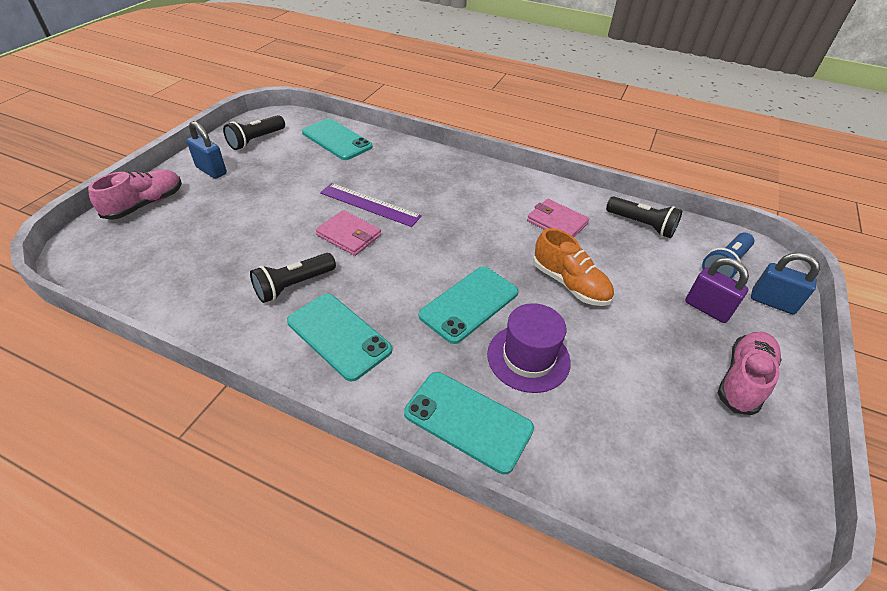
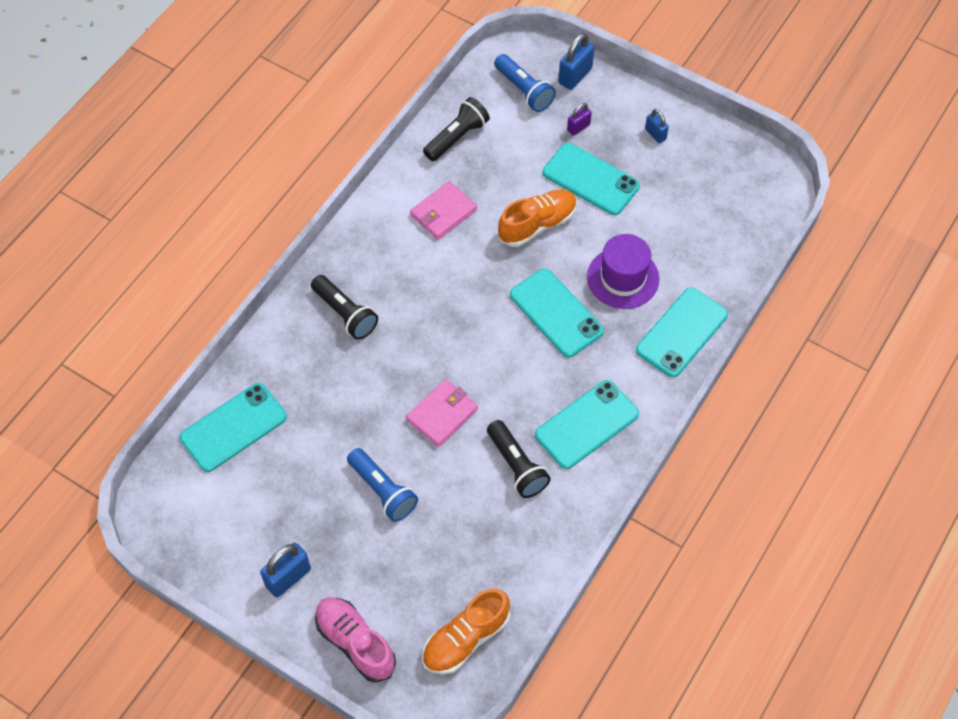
camera: 80 degrees left, 15 degrees up
(124, 264) = (466, 638): none -> orange shoe
(256, 140) = (218, 530): black flashlight -> black flashlight (345, 314)
(277, 208) = (382, 491): none -> blue flashlight
(369, 204) = (388, 392): purple ruler -> none
(645, 322) = (590, 179): none -> turquoise phone
(707, 309) = (578, 127): purple padlock -> purple padlock, size x0.61
(743, 380) = (655, 134): pink shoe -> blue padlock

